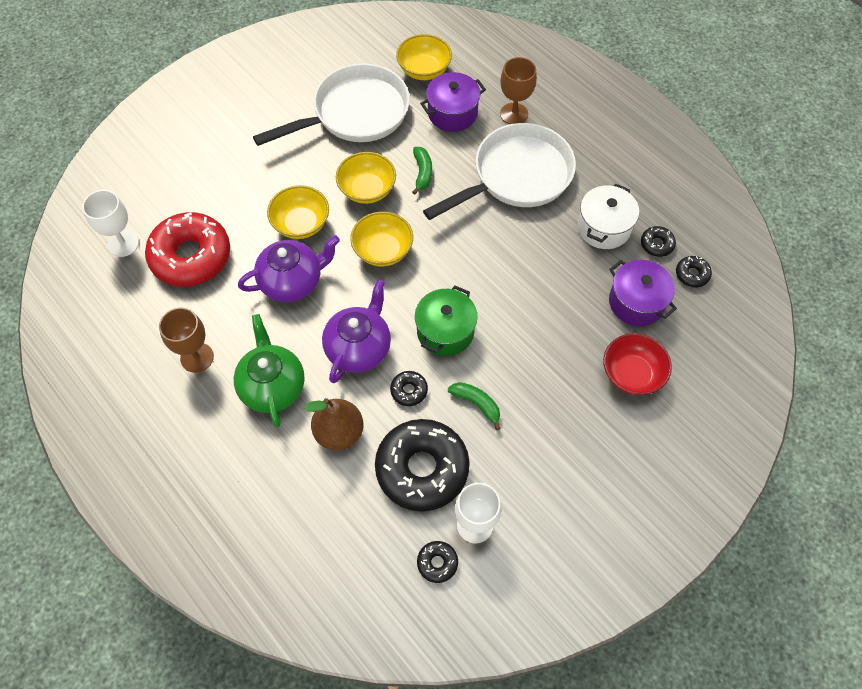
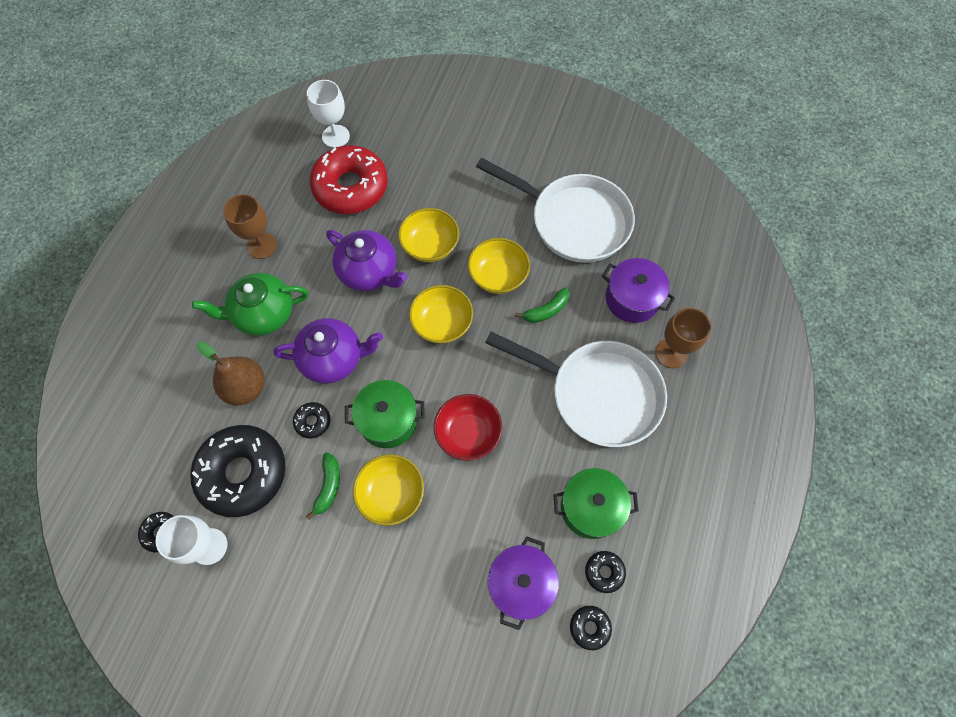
camera: 60 degrees right, 5 degrees up
(272, 386) = (263, 314): green teapot -> green teapot turned 150 degrees counterclockwise
(424, 70) = (665, 248): yellow bowl -> yellow bowl (391, 494)
(603, 227) = (590, 507): white pot -> green pot
(632, 374) = (434, 618): red bowl -> red bowl (468, 433)

